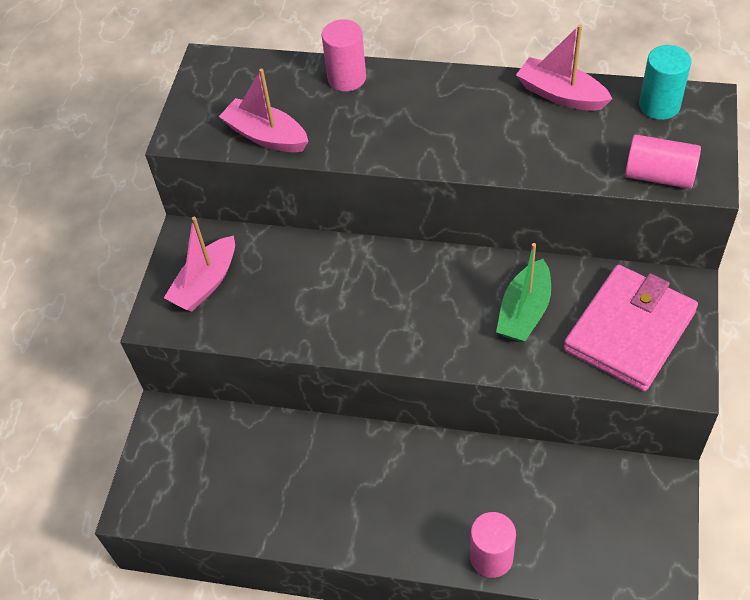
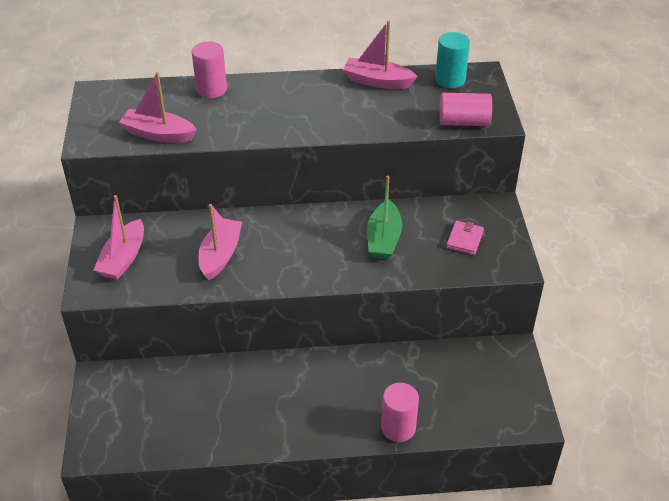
camera: 20 degrees left, 10 degrees down
(318, 299) = (220, 255): none -> pink boat
(629, 331) = (464, 239): pink wallet -> pink wallet, size x0.43

